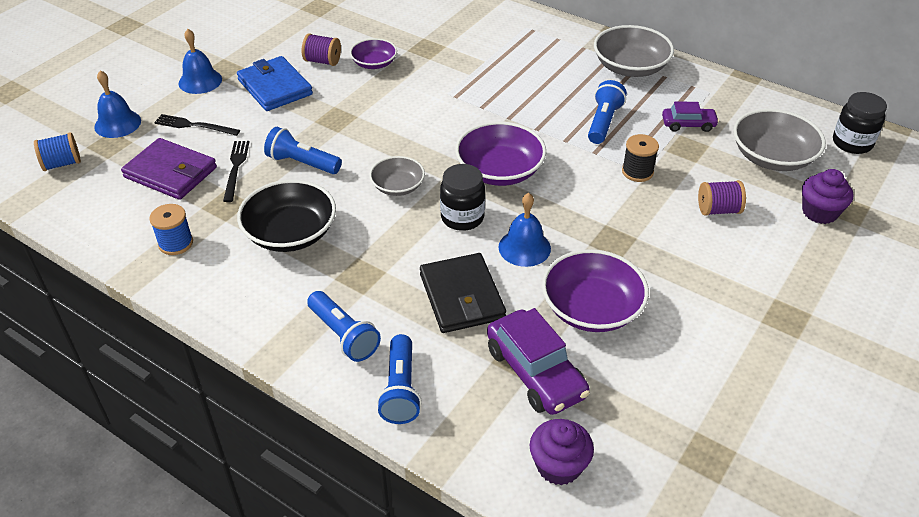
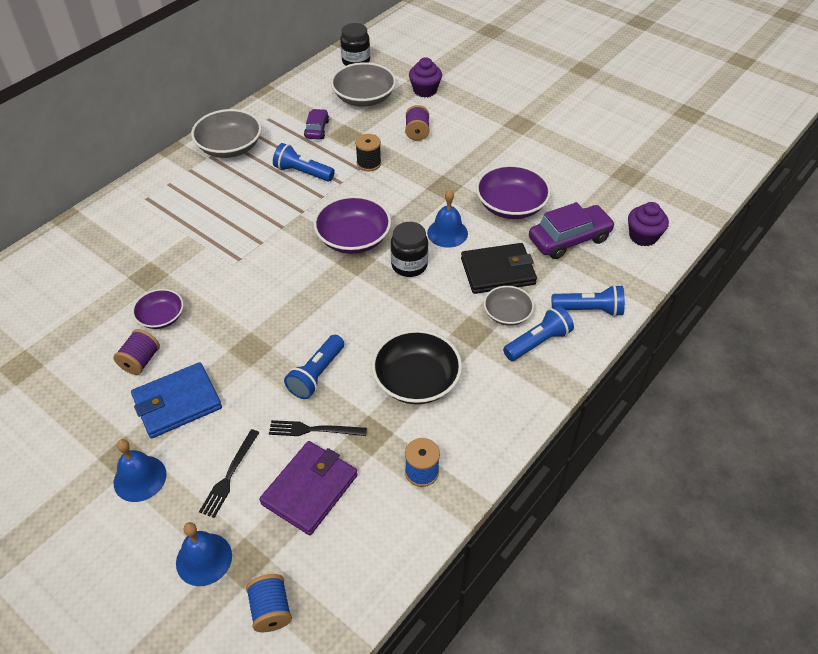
camera: 85 degrees left, 5 degrees up
(398, 186) = (363, 304): grey bowl -> grey bowl (507, 314)

